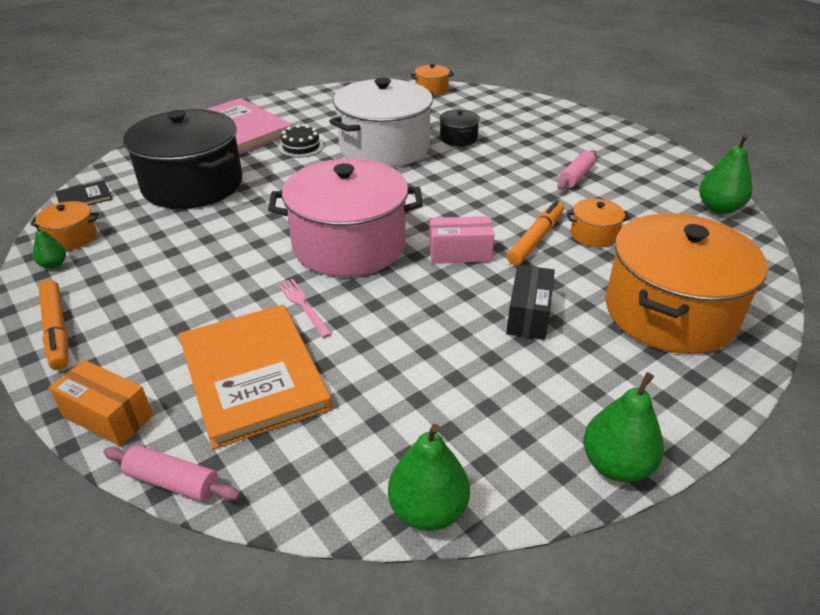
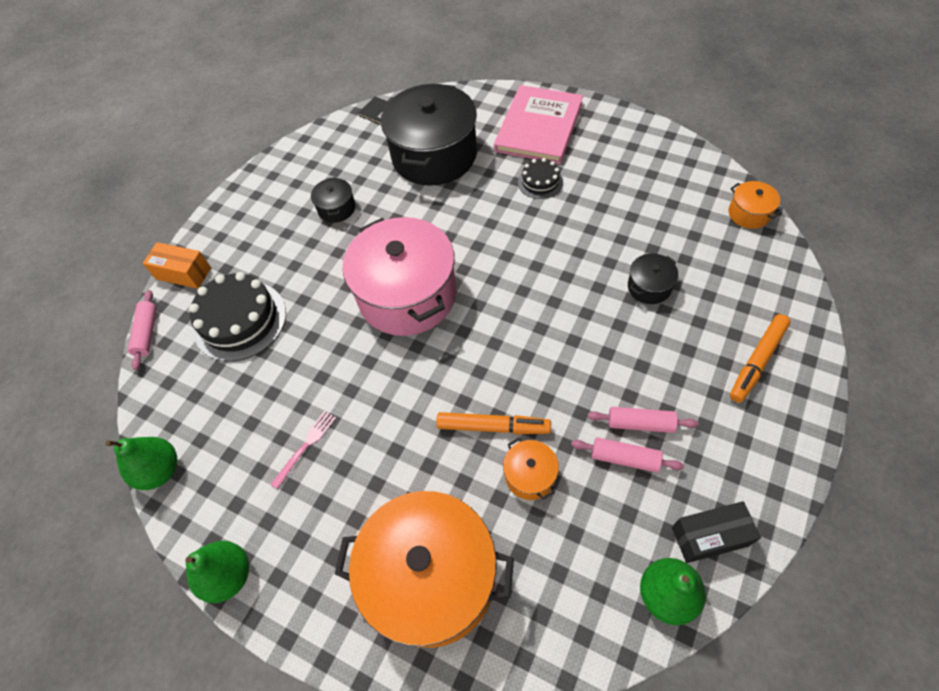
camera: 70 degrees right, 20 degrees up
(54, 265) = (301, 155): green pear -> none
(57, 330) = (242, 201): orange marker -> orange marker (757, 361)
(72, 237) = (333, 142): orange pot -> none
(108, 416) = (183, 273): orange box -> orange box turned 75 degrees counterclockwise
(176, 259) = (336, 208): none -> black pot
(253, 375) = (240, 320): orange book -> black cake
(303, 306) = (319, 308): pink fork -> pink fork (305, 446)
(384, 148) = (583, 239): white pot -> none
(459, 253) = (437, 376): pink box -> none
(528, 315) = (374, 460): black box -> black box (709, 536)
(602, 191) = (624, 458): none -> pink rolling pin

